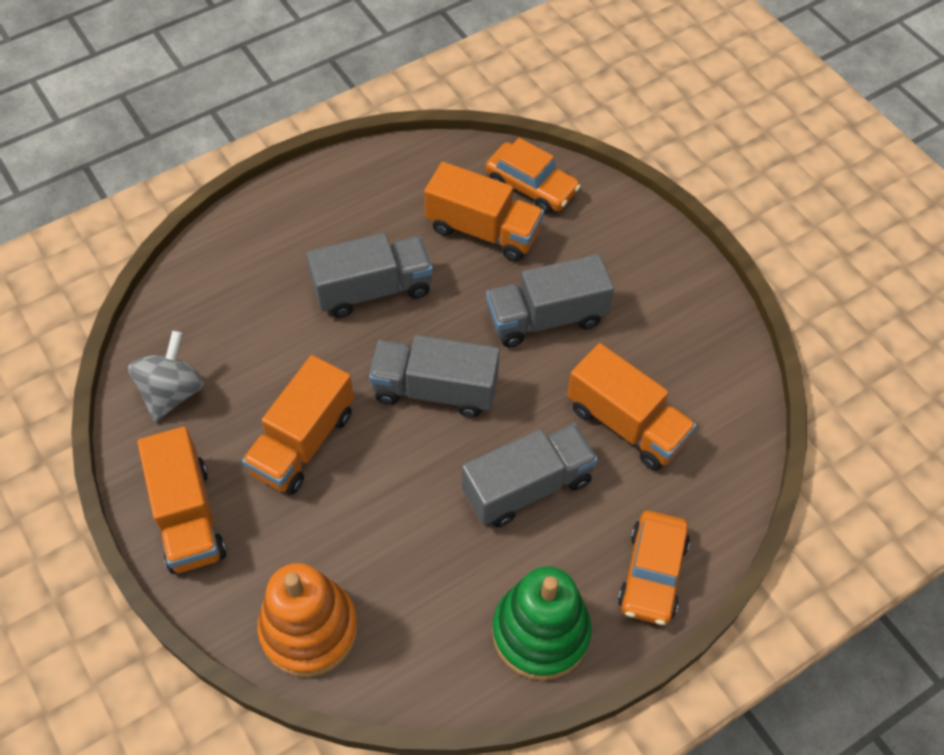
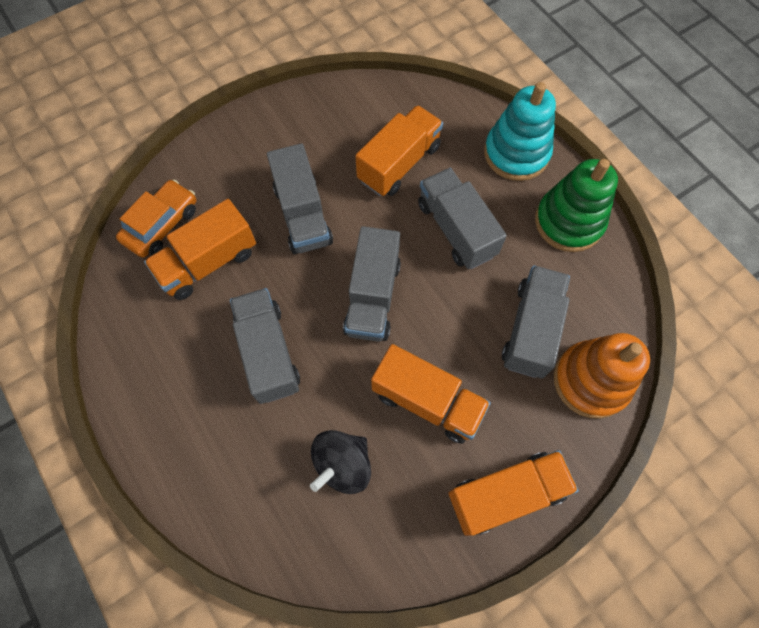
camera: 90 degrees left, 10 degrees up
(172, 392) = (380, 529): grey spinning top -> none
(243, 359) = (342, 464): none -> black spinning top
(383, 564) = (531, 329): none -> grey truck
(483, 230) = (208, 262): orange truck -> orange truck turned 150 degrees counterclockwise
(652, 573) = (516, 153): orange car -> turquoise stacking toy

